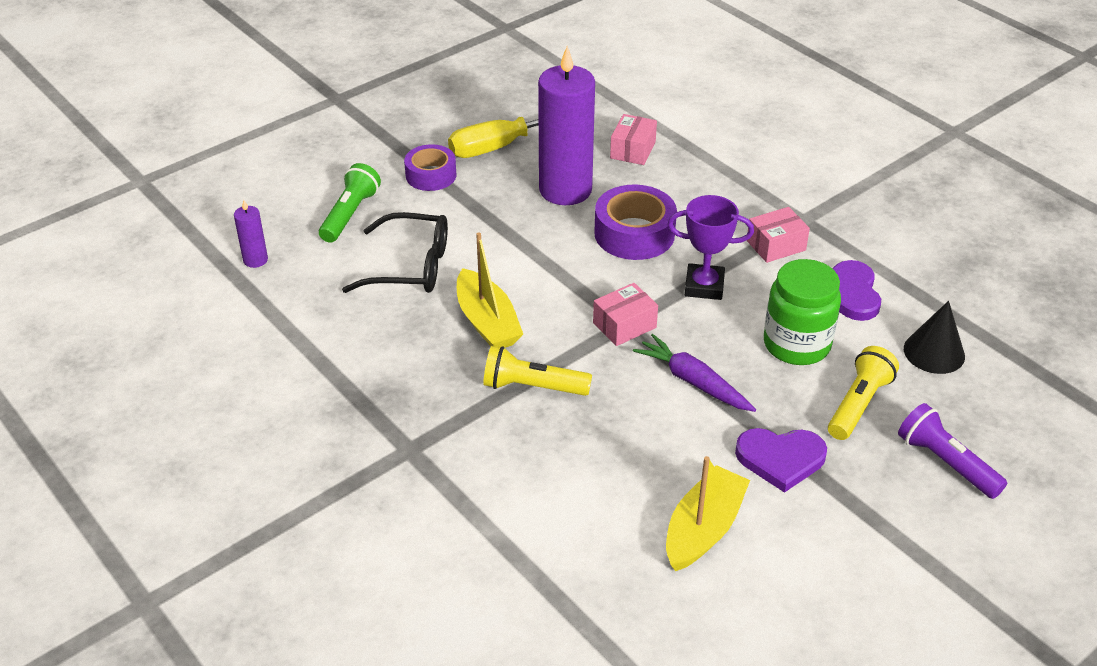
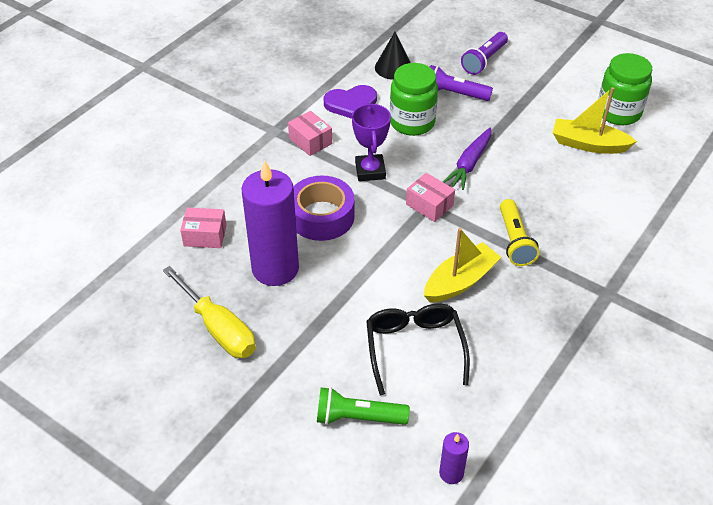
camera: 105 degrees left, 5 degrees up
(431, 175) = (278, 370): purple tape -> none
(777, 599) = (618, 112): none -> green jar
(780, 459) = (516, 120): purple heart -> none
(858, 404) = (454, 94): yellow flashlight -> purple flashlight

